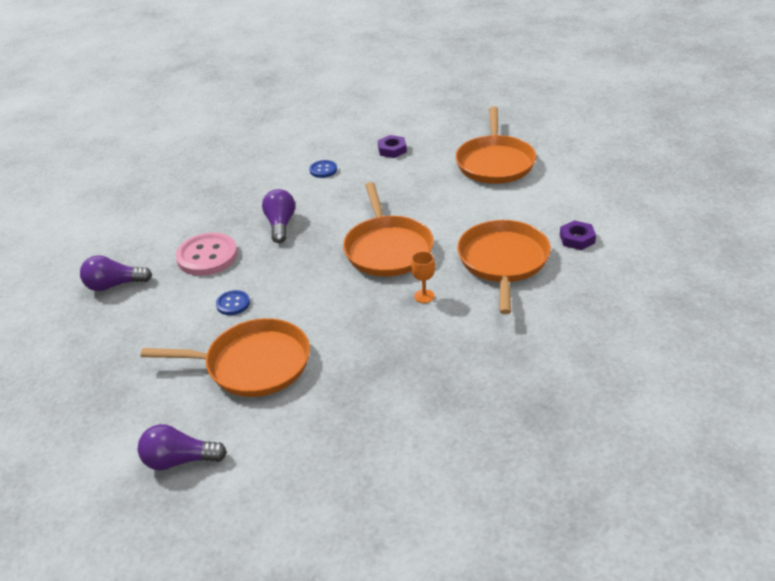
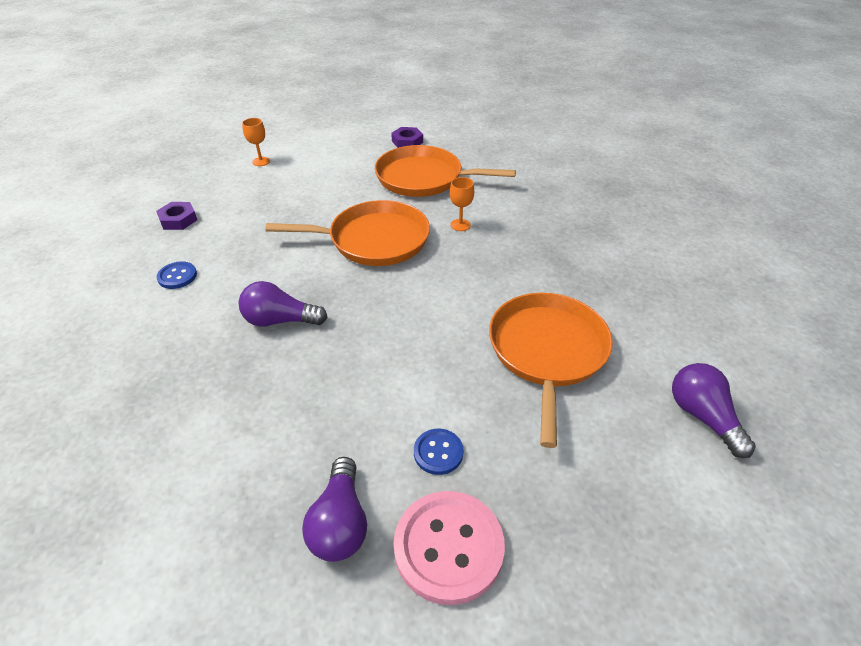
camera: 85 degrees left, 5 degrees up
(179, 460) = (703, 417): purple light bulb -> purple light bulb turned 150 degrees clockwise
(207, 256) = (315, 398): pink button -> pink button (448, 547)
(233, 304) = (432, 369): blue button -> blue button (438, 452)
(495, 162) = (261, 161): orange pan -> orange goblet

